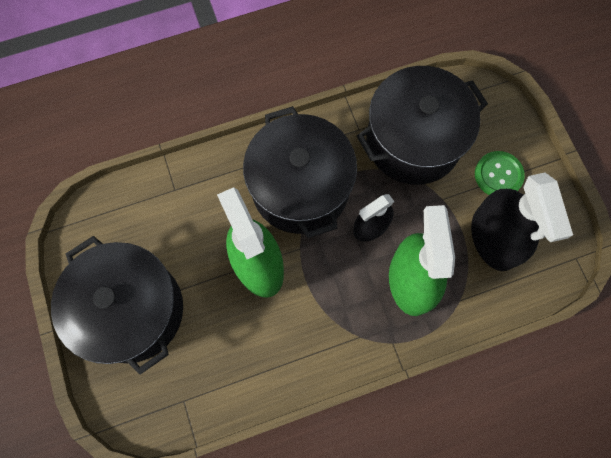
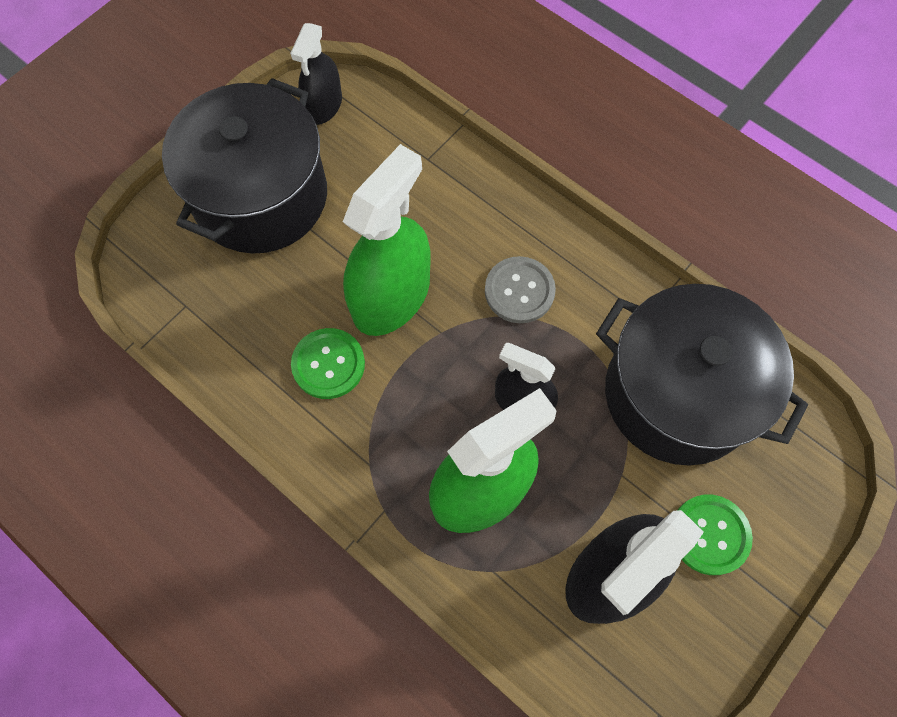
camera: 60 degrees right, 5 degrees down
(89, 233) = (323, 105): none -> black spray bottle
(281, 328) = (328, 364): none -> green button
(300, 188) = (519, 291): black pot -> grey button

